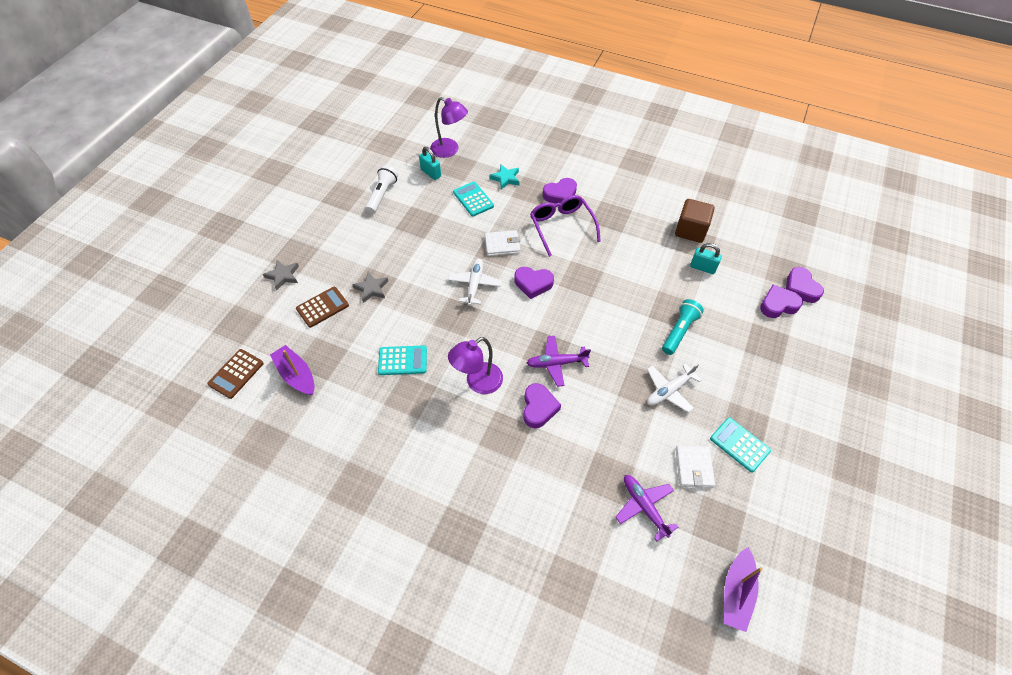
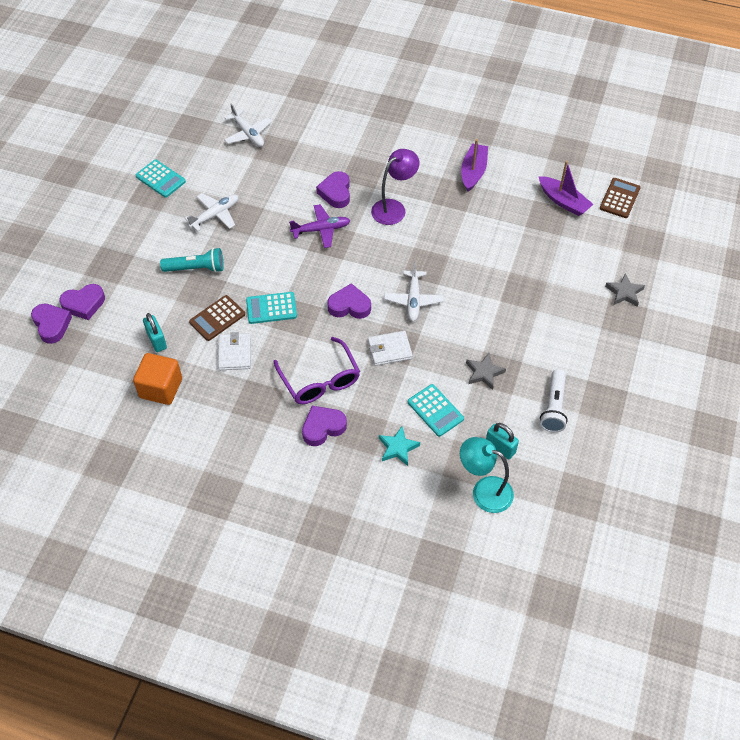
camera: 175 degrees right, 0 degrees up
(322, 307) = (567, 263): brown calculator -> brown calculator (217, 318)
(371, 289) = (523, 286): grey star -> grey star (484, 373)
(402, 360) = (469, 221): turquoise calculator -> turquoise calculator (271, 308)
(450, 150) = (484, 491): purple lamp -> turquoise lamp
(644, 507) = (248, 134): purple plane -> white plane
(679, 331) = (196, 268): turquoise flashlight -> turquoise flashlight turned 120 degrees counterclockwise
(690, 230) = (161, 388): brown cube -> orange cube
(694, 467) = (203, 161): white wallet -> white wallet (235, 353)
(702, 267) = (157, 340): turquoise padlock -> turquoise padlock turned 45 degrees clockwise
(736, 592) = (187, 93): purple boat -> purple boat (473, 172)

